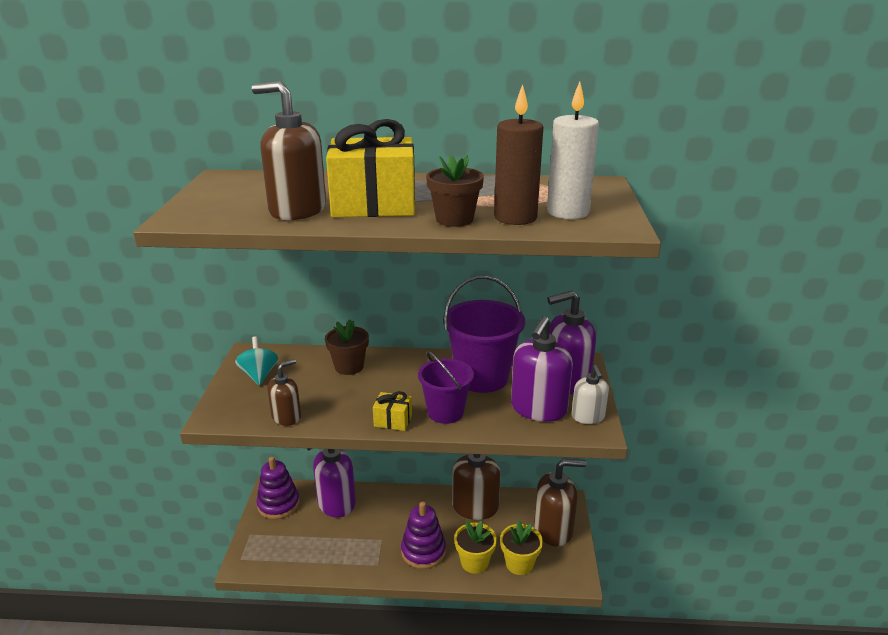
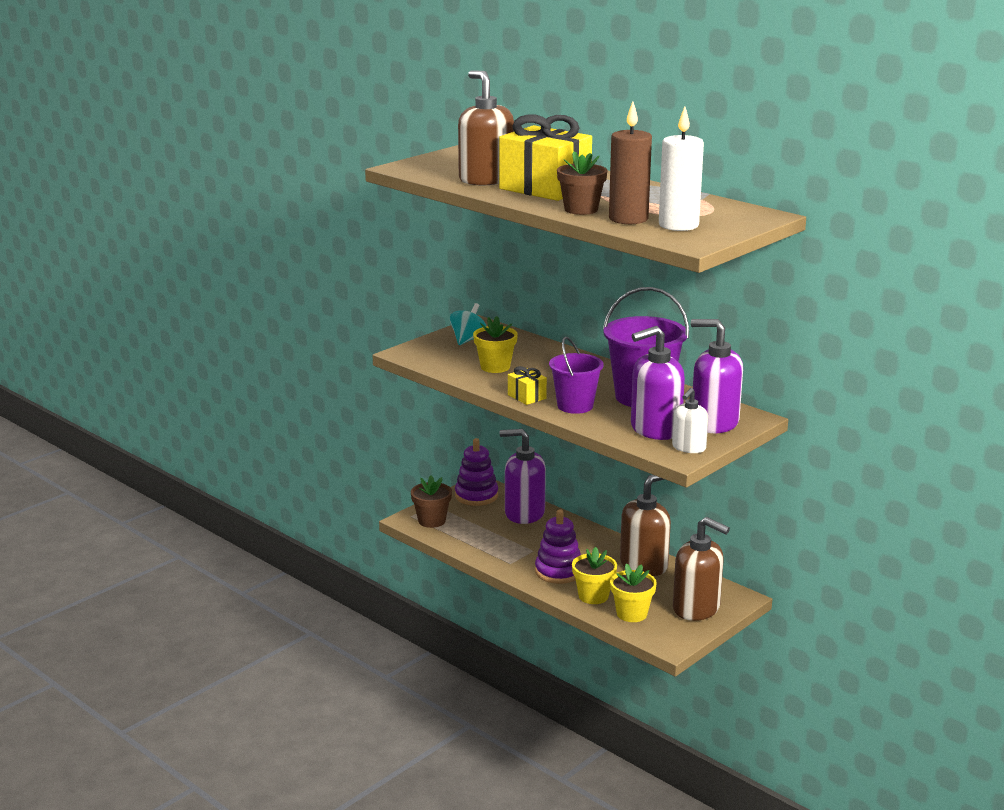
camera: 40 degrees right, 5 degrees down
(286, 417) = (453, 369): brown soap dispenser -> none
(322, 397) = (495, 367): none -> yellow flower pot
(349, 367) = (544, 356): brown flower pot -> brown flower pot (432, 521)

